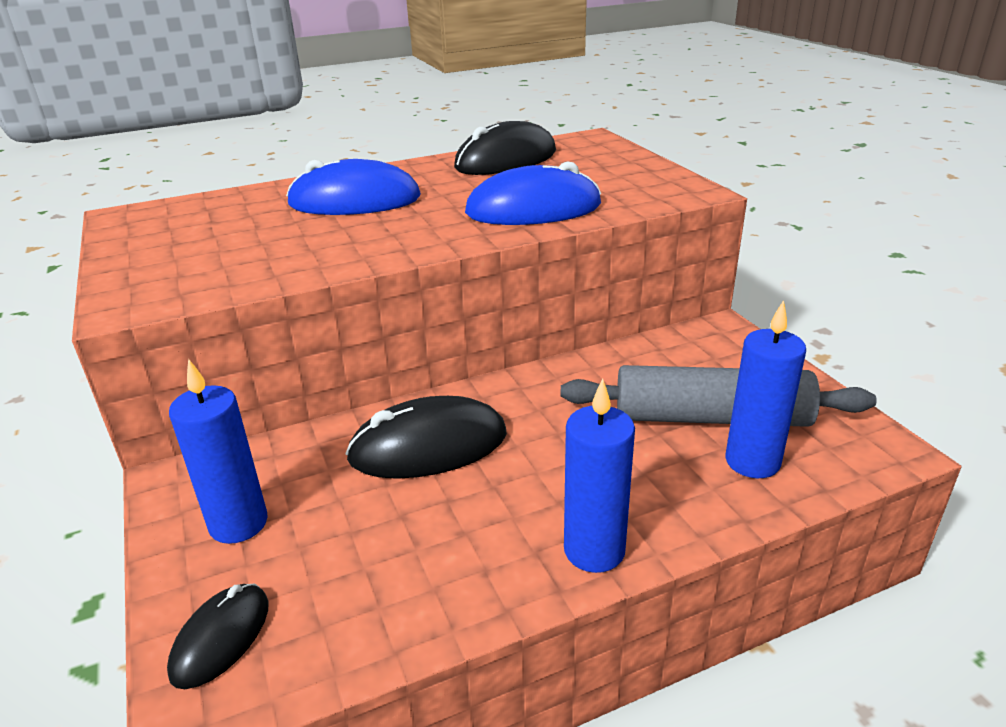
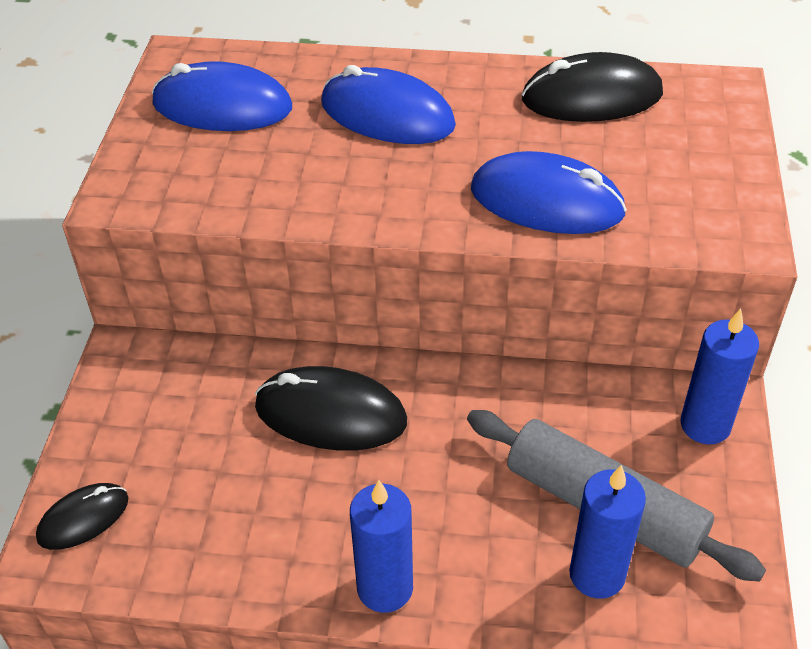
camera: 30 degrees right, 15 degrees up
(194, 230) = (222, 106): none -> blue mouse
(238, 523) = (145, 422): blue candle -> blue candle (705, 425)

